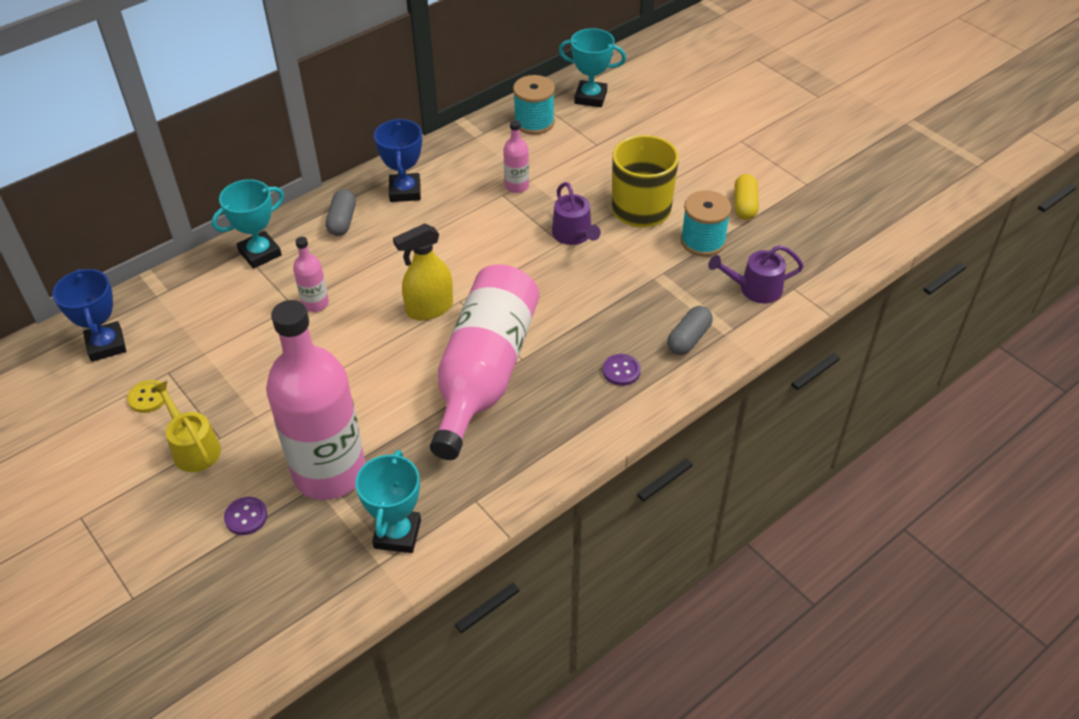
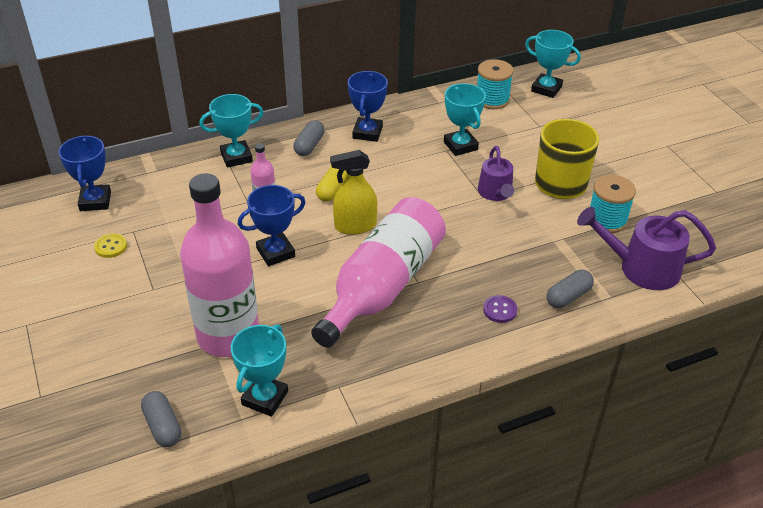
camera: 15 degrees right, 5 degrees down
(193, 448) = (130, 292): yellow watering can -> none
(246, 517) = (150, 355): purple button -> none
(292, 596) = (163, 426): none -> grey capsule
(349, 361) = (275, 252): none -> blue trophy
(517, 186) = (460, 146): pink bottle -> turquoise trophy
(744, 205) = (654, 198): yellow capsule -> yellow capsule (332, 190)
(755, 289) = (642, 268): purple watering can -> purple watering can, size x1.54

